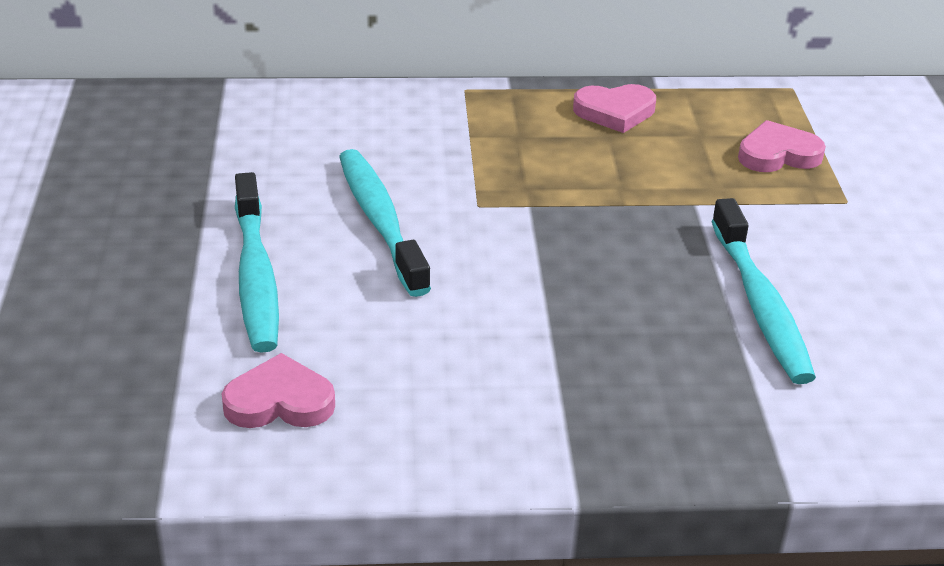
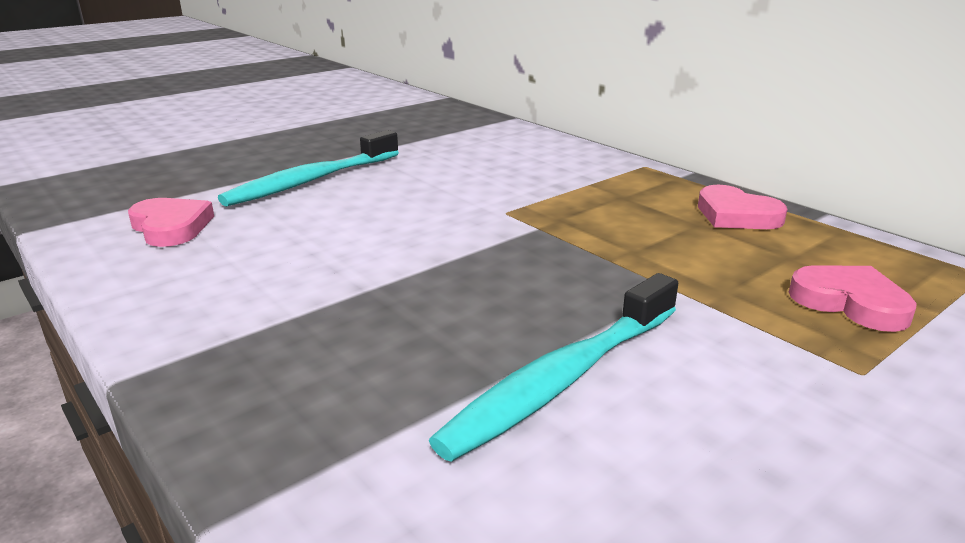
camera: 55 degrees right, 10 degrees down
(380, 221) = (430, 191): turquoise toothbrush -> none

